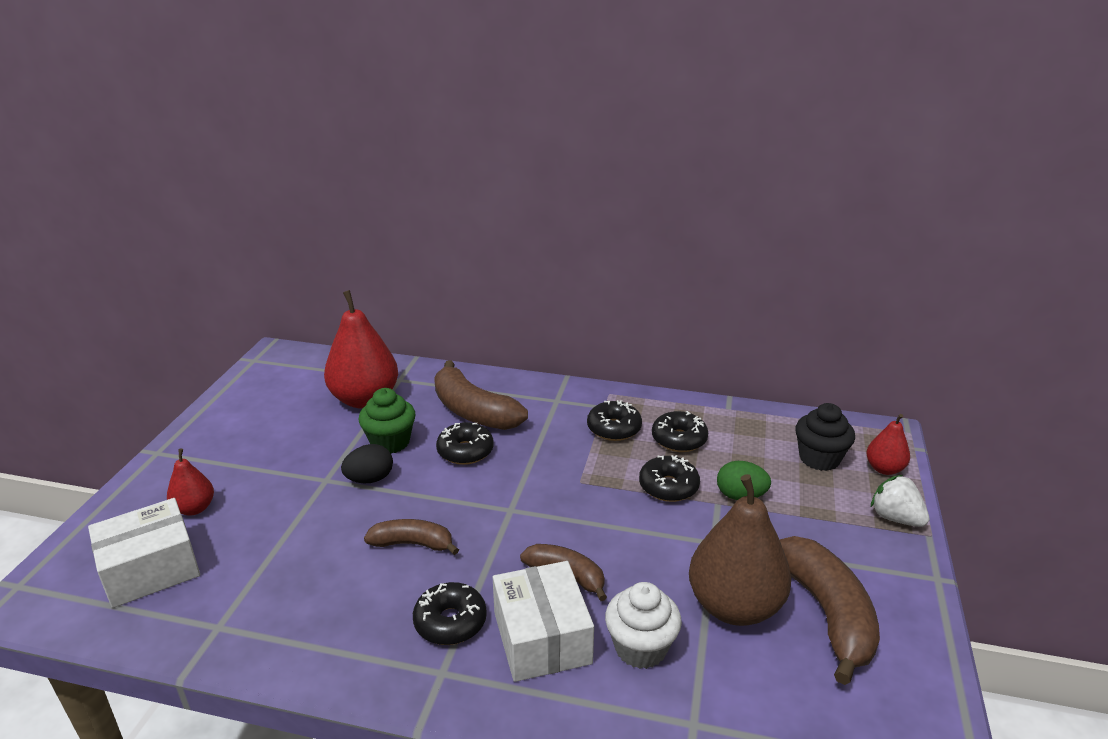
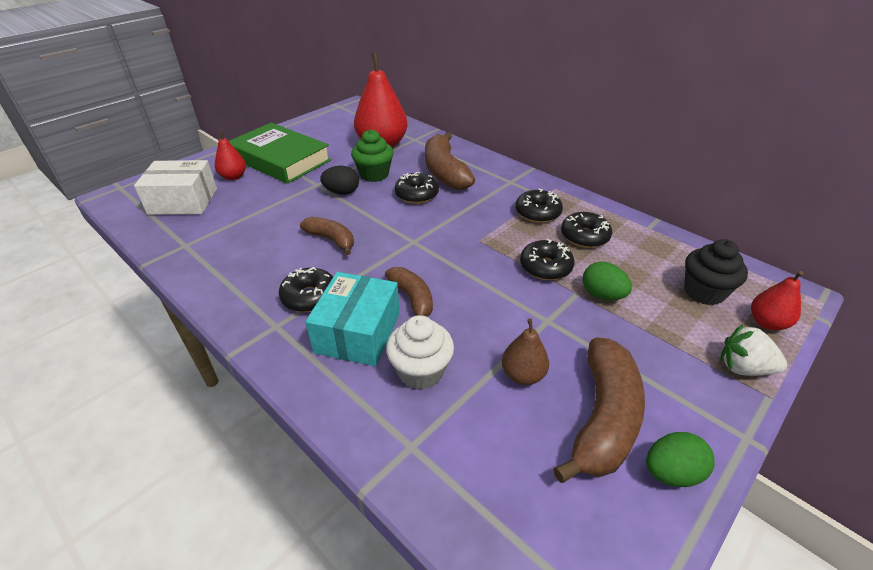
camera: 30 degrees right, 10 degrees up
(240, 461) = (280, 159): none -> green book
(542, 638) = (358, 333): white box -> turquoise box
(734, 606) = (523, 375): brown pear -> brown pear, size x0.51
(895, 518) = (743, 368): white strawberry -> white strawberry turned 60 degrees counterclockwise
(908, 635) = (671, 472): none -> green egg

